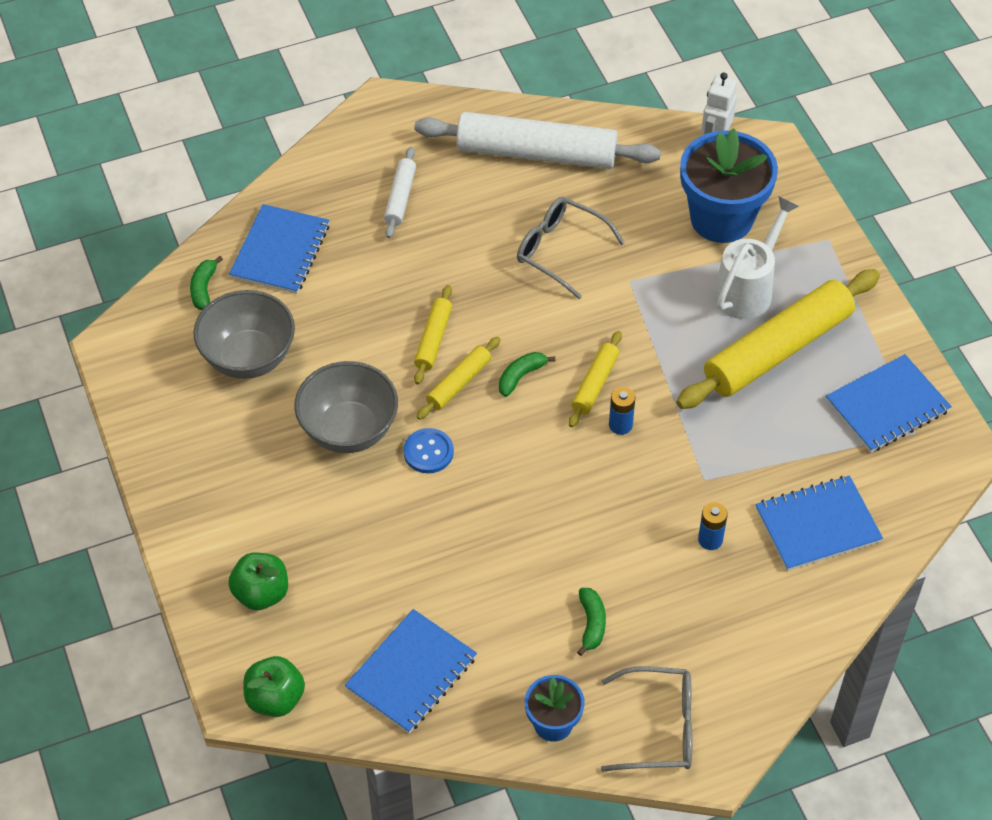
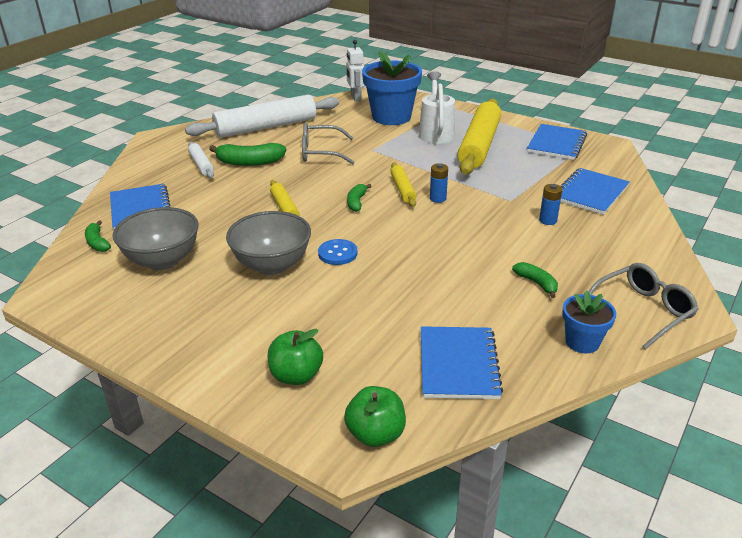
camera: 35 degrees left, 20 degrees down
(459, 224) = (249, 162): none -> green banana
(459, 383) = (322, 218): yellow rolling pin -> none

